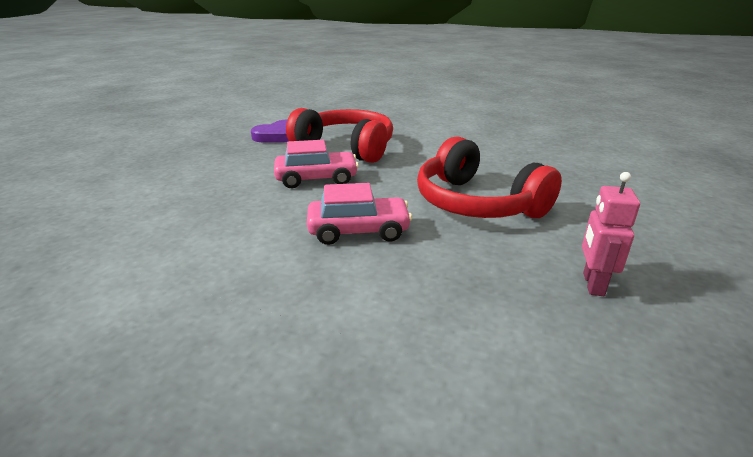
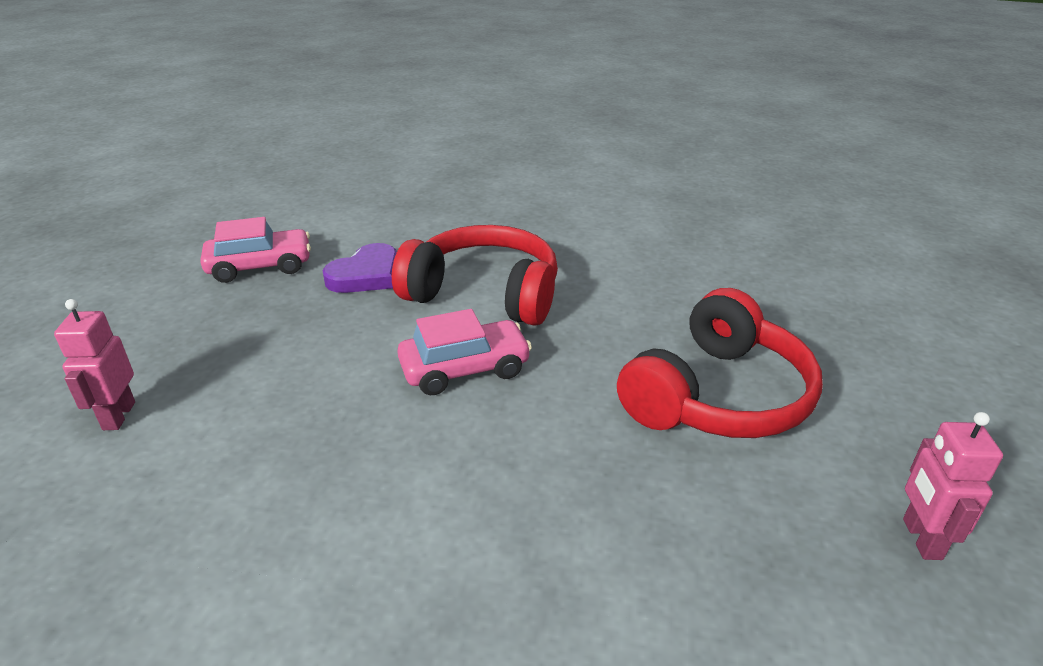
camera: 10 degrees left, 5 degrees up
(105, 183) = (118, 416): none -> pink robot
(358, 231) = (570, 476): pink car -> pink car (260, 267)
(477, 203) = (718, 396): red headphones -> red headphones turned 90 degrees counterclockwise

